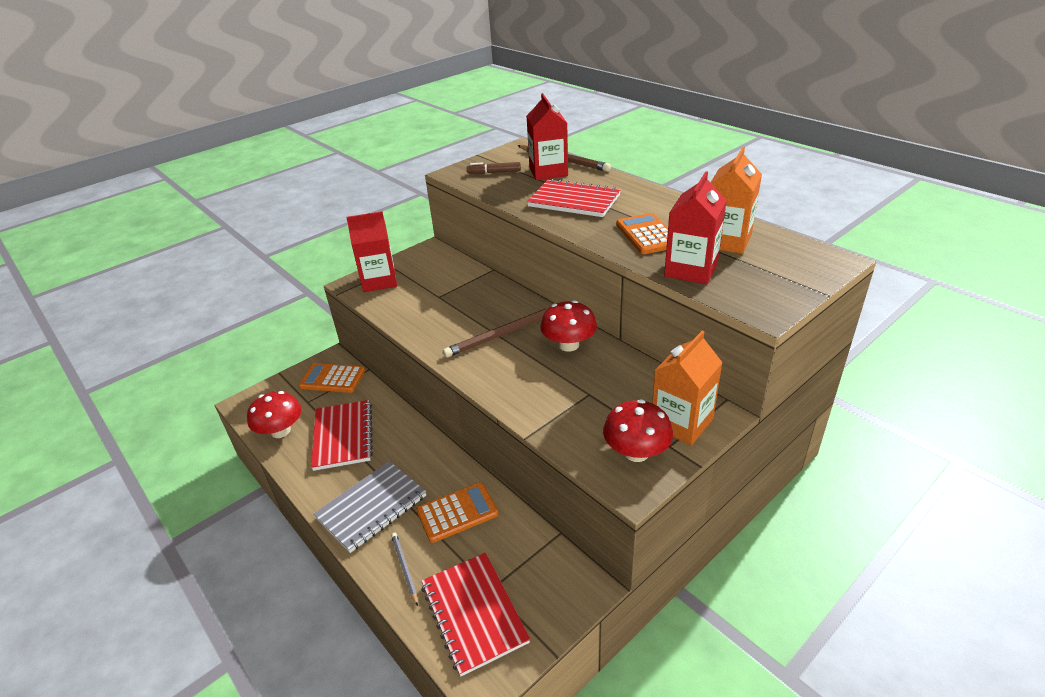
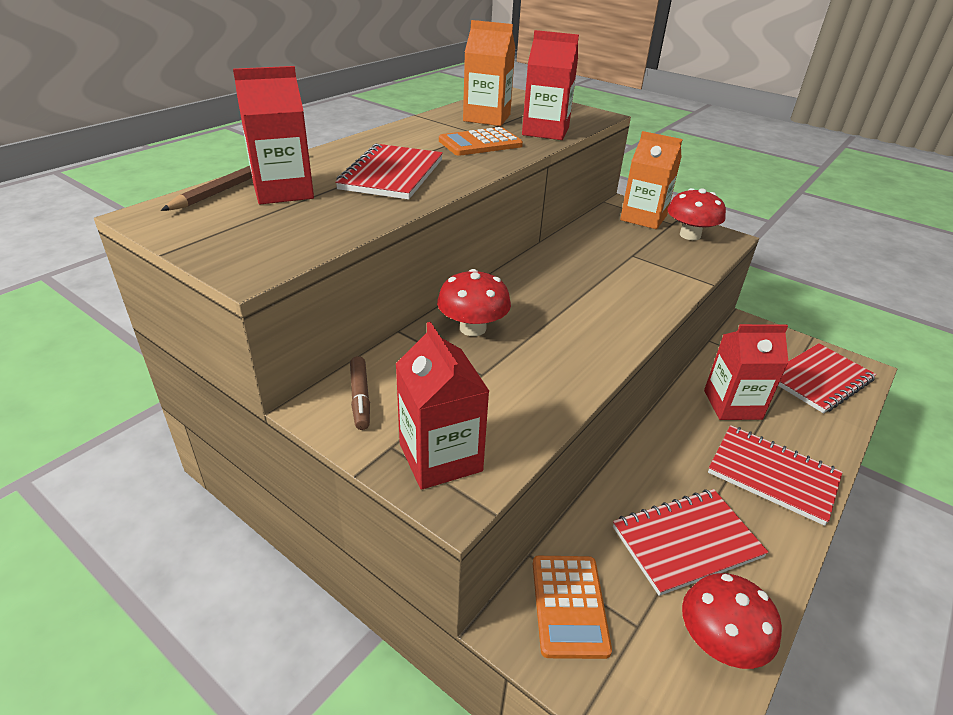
camera: 105 degrees left, 0 degrees up
(372, 507) = (772, 475): grey notebook -> red notebook
(404, 568) = (818, 431): grey pencil -> none
(457, 512) = (732, 405): orange calculator -> red carton
(494, 172) = (267, 231): brown marker -> brown marker (360, 397)
(502, 334) = (558, 309): brown pencil -> none
(568, 345) = (561, 267): red mushroom -> red mushroom (472, 328)

